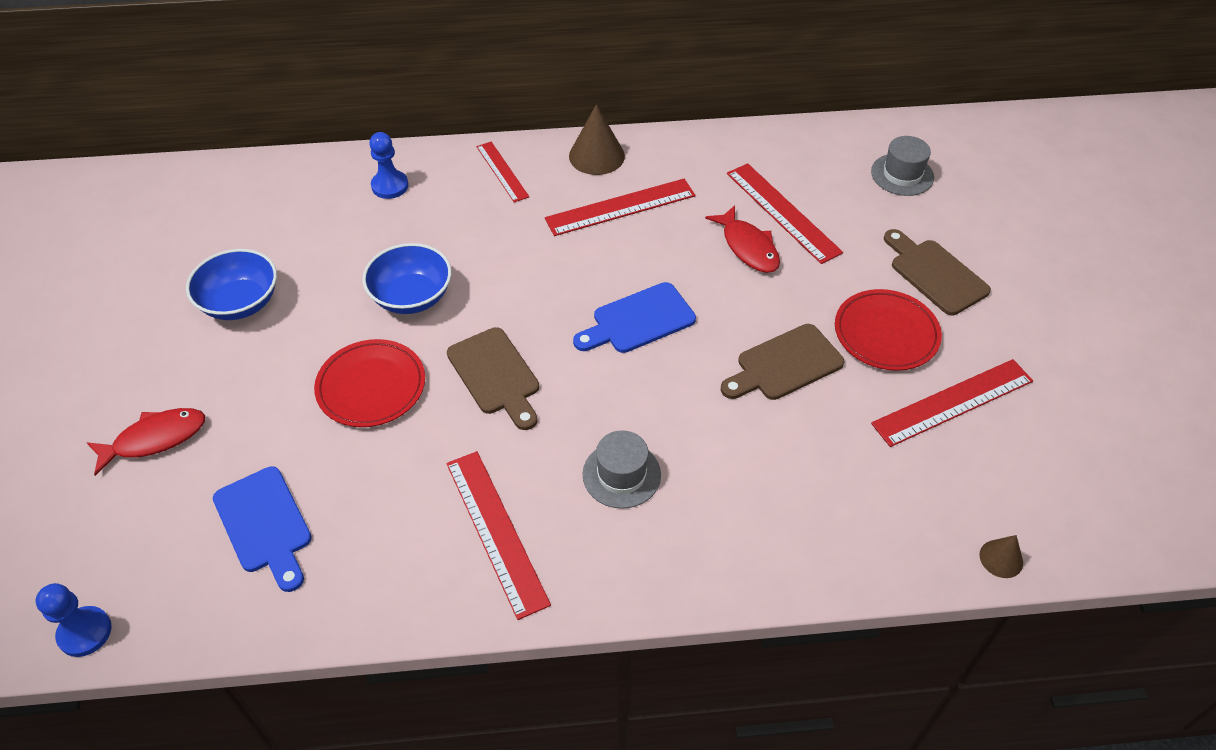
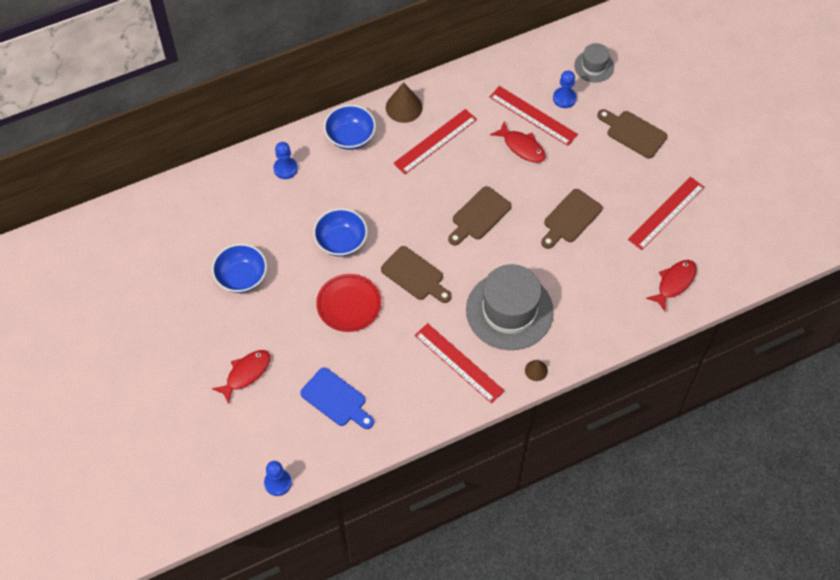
camera: 20 degrees left, 10 degrees up
(502, 171) = (350, 136): red ruler -> blue bowl
(621, 474) = (509, 311): grey hat -> grey hat, size x1.99
(639, 320) = (479, 216): blue cutting board -> brown cutting board
(840, 202) = (564, 98): none -> blue pawn
(886, 333) = (618, 181): red plate -> none
(932, 518) = (674, 283): none -> red fish
(1001, 558) = (713, 294): brown cone -> brown cone (536, 370)

